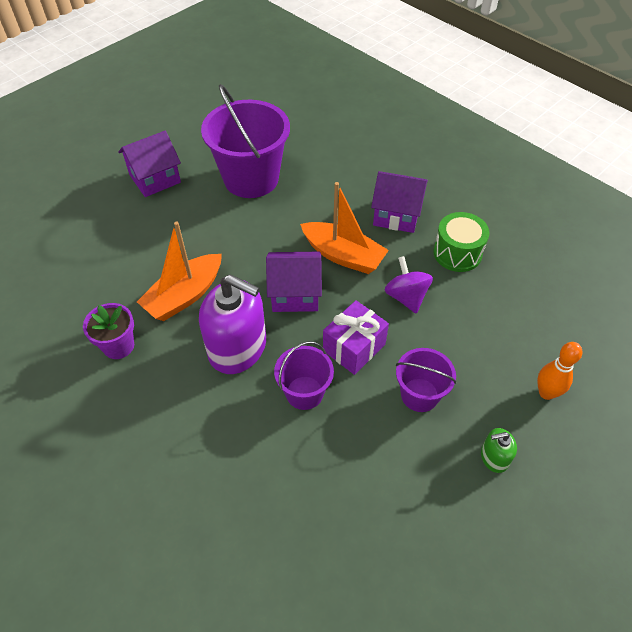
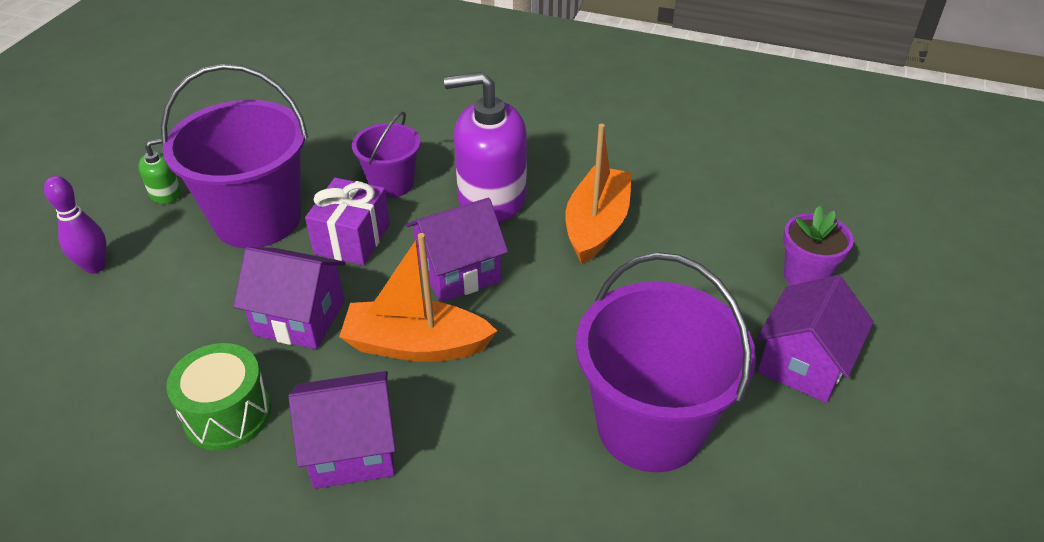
camera: 155 degrees right, 10 degrees down
(118, 346) = (622, 161): purple flower pot -> purple flower pot (805, 276)
(406, 297) = (299, 318): purple spinning top -> purple house
(419, 395) = (257, 219): purple bucket -> purple bucket, size x1.86
(546, 393) = (95, 266): orange bowling pin -> purple bowling pin

